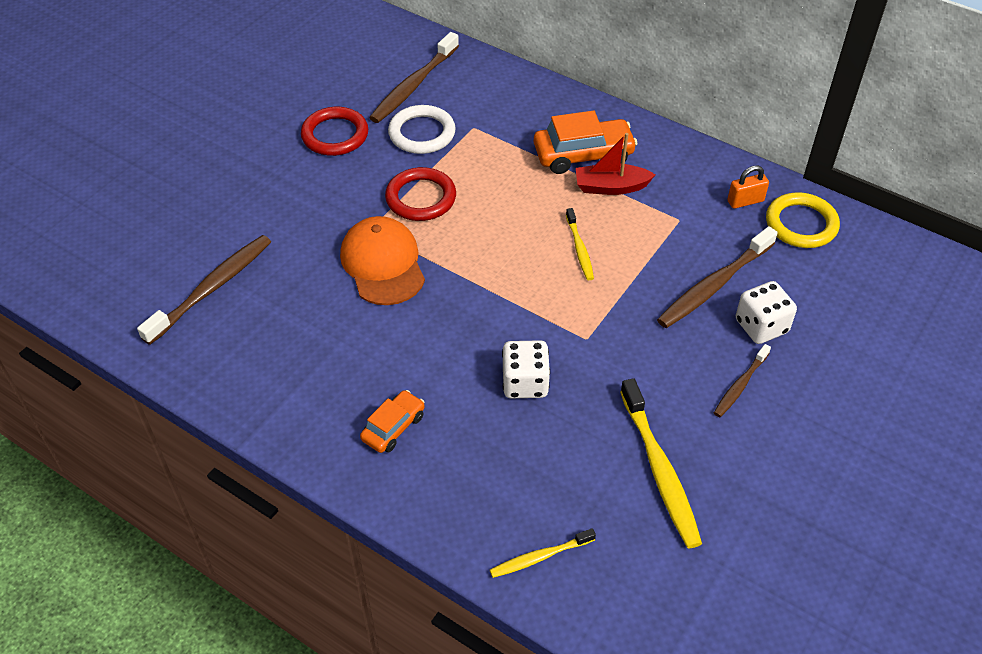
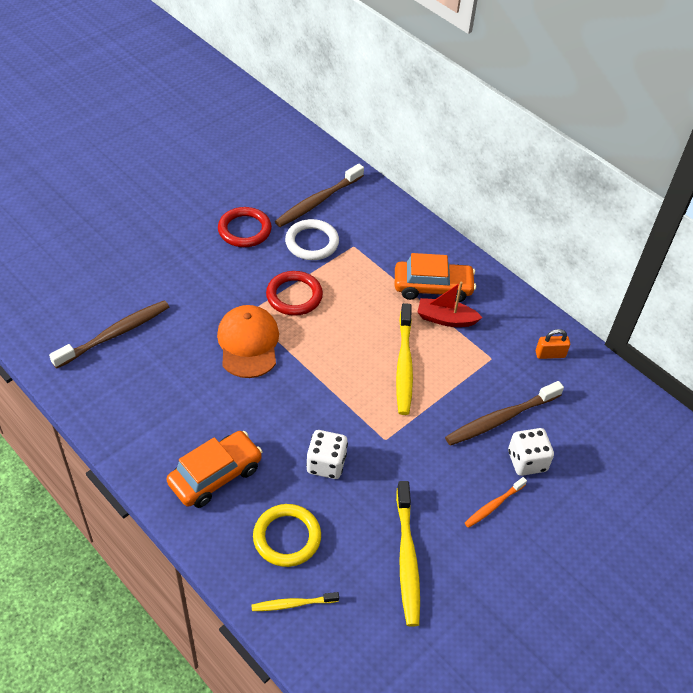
camera: 10 degrees right, 0 degrees up
(393, 427) = (215, 475): orange car -> orange car, size x1.69
(579, 249) = (404, 365): yellow toothbrush -> yellow toothbrush, size x1.79
(740, 385) = (493, 505): brown toothbrush -> orange toothbrush
(801, 224) = (589, 383): yellow ring -> yellow ring (287, 537)

